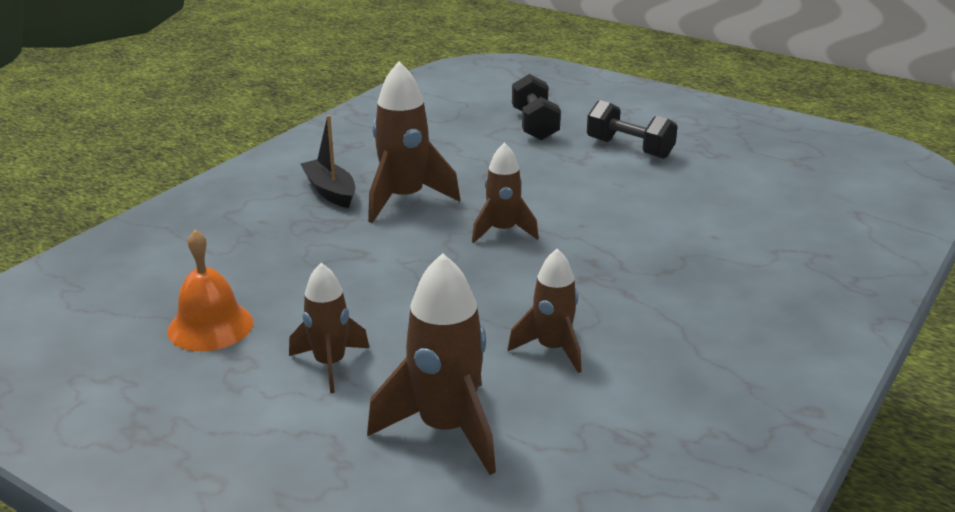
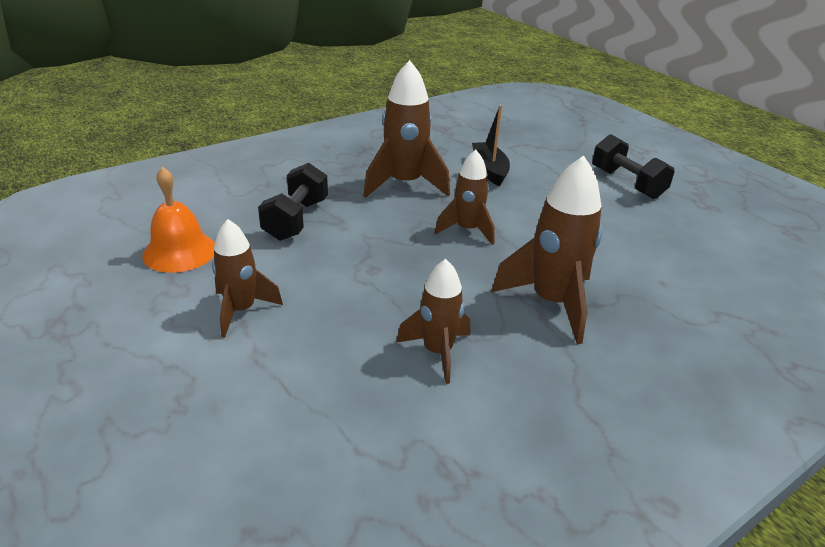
camera: 20 degrees right, 5 degrees up
(330, 191) = (352, 165): black boat -> black boat (489, 170)
(446, 429) = (289, 403): brown rocket -> brown rocket (552, 303)
(534, 125) = (554, 147): black dumbbell -> black dumbbell (296, 220)

